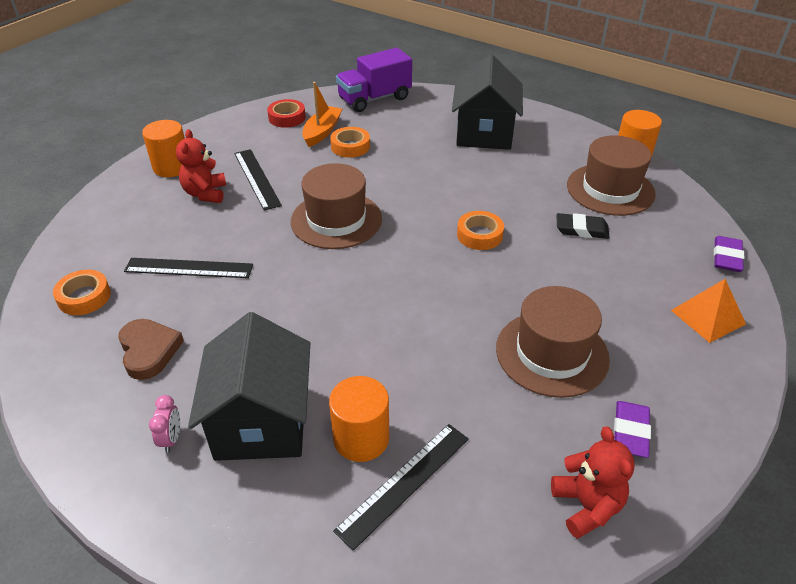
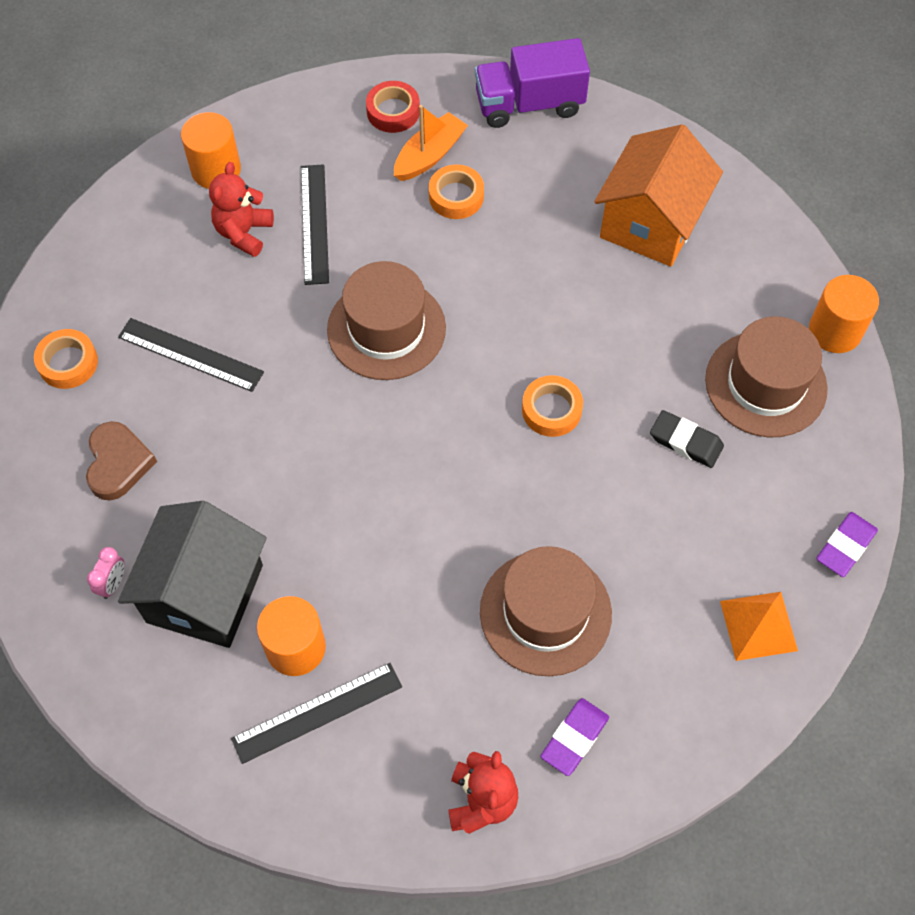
camera: 20 degrees right, 20 degrees up
(484, 133) = (651, 223): black house -> orange house

